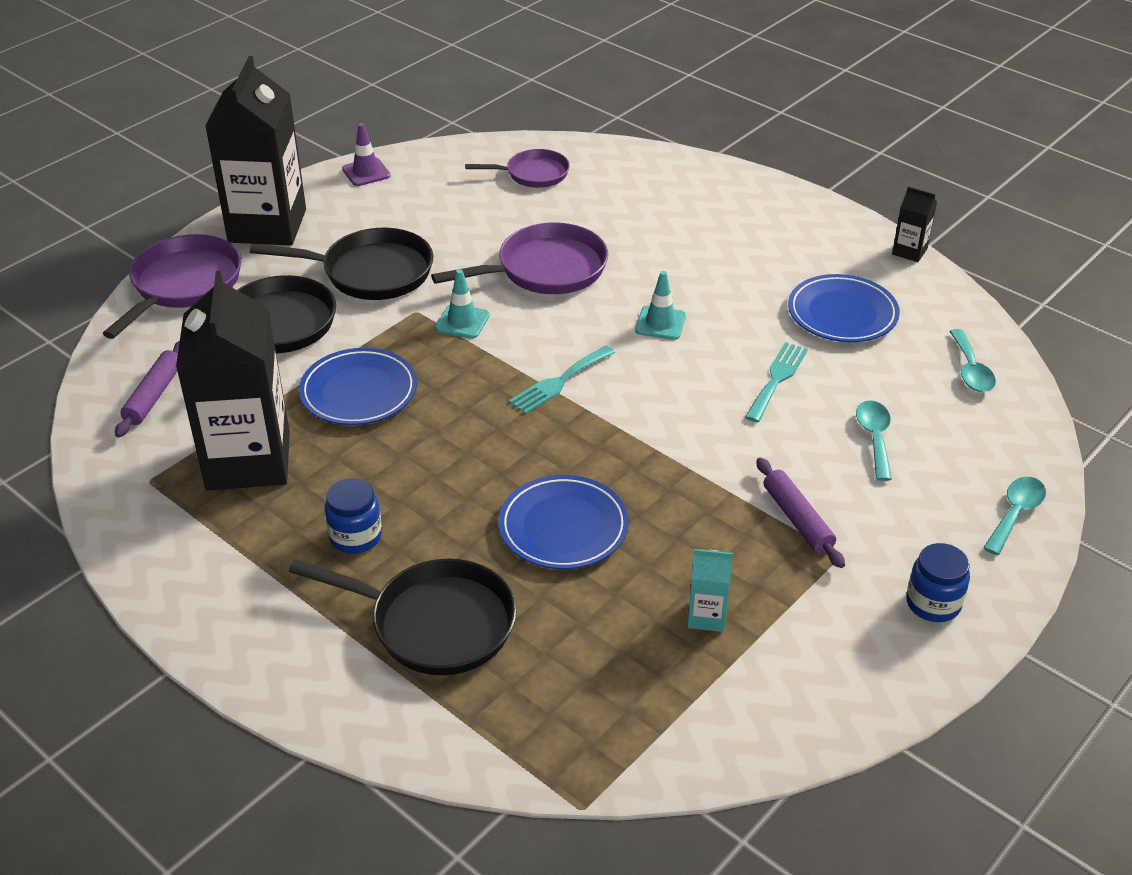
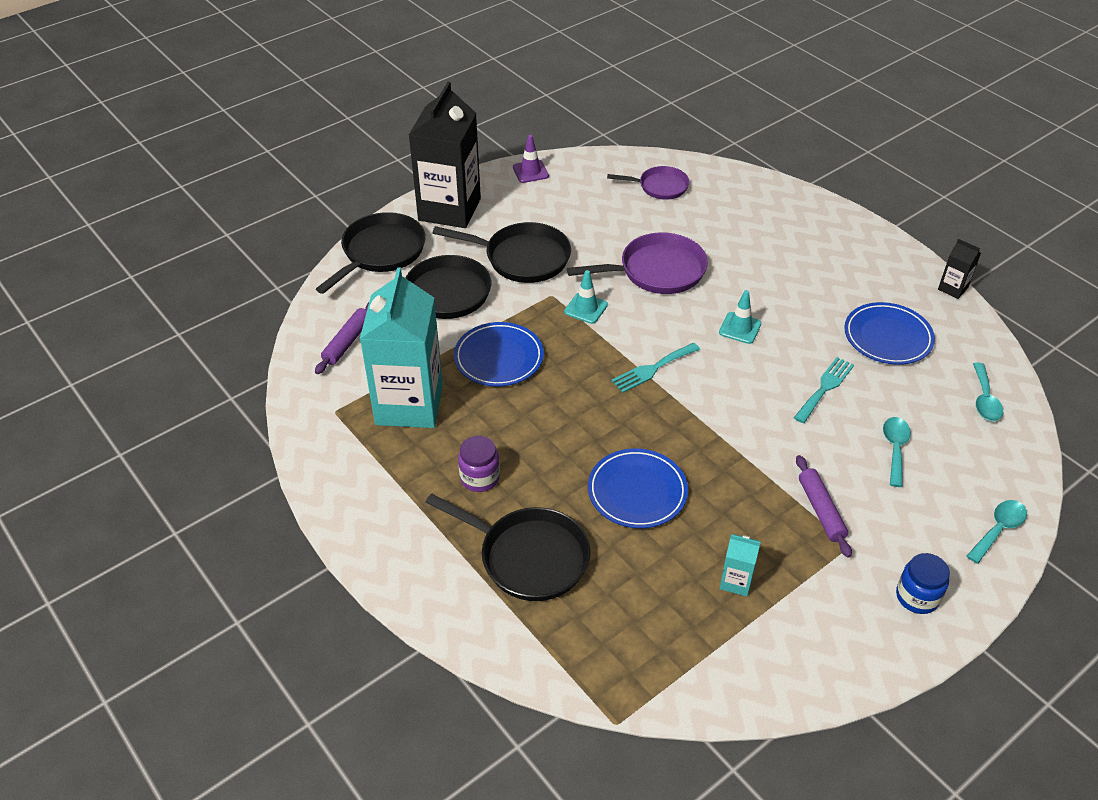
camera: 10 degrees right, 5 degrees up
(183, 285) = (380, 253): purple pan -> black pan
(248, 460) = (409, 404): black carton -> turquoise carton
(356, 537) = (480, 478): blue jar -> purple jar

